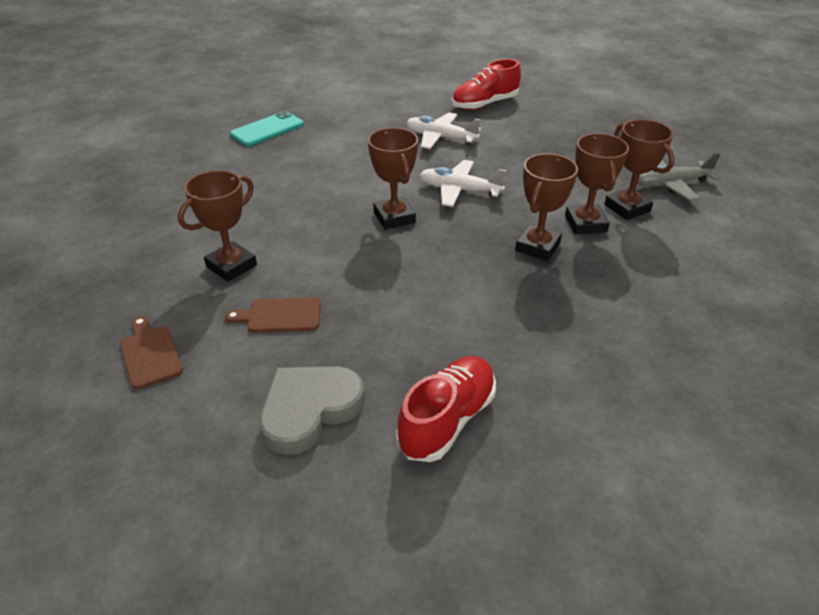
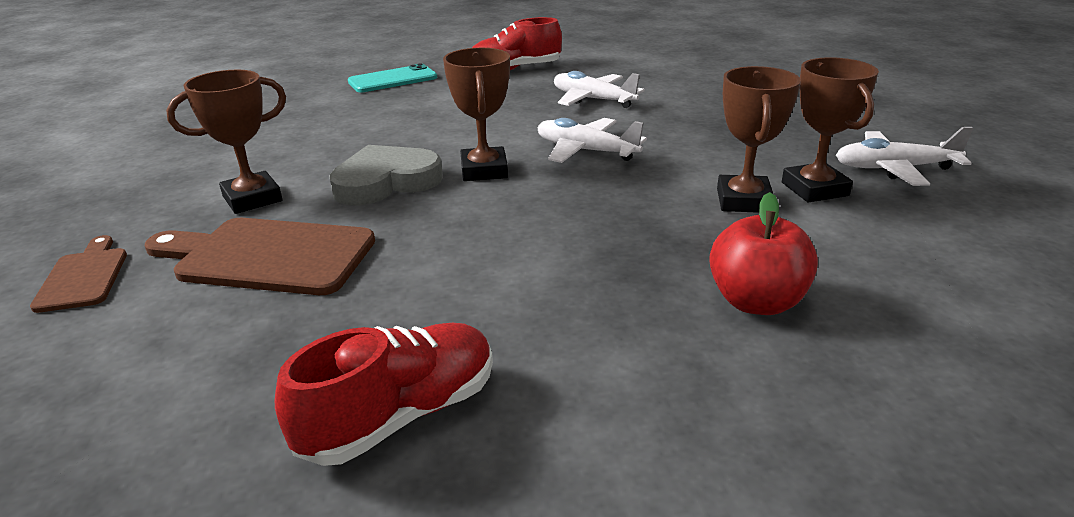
camera: 15 degrees right, 10 degrees down
(280, 315) = (268, 256): brown cutting board -> brown cutting board, size x1.79
(309, 410) = (220, 370): grey heart -> grey heart (386, 182)
(484, 104) = (667, 73): red shoe -> red shoe (514, 70)
(537, 247) = (659, 219): brown trophy -> none
(622, 304) = (756, 302): none -> red apple
(671, 184) = (894, 169): grey plane -> white plane

